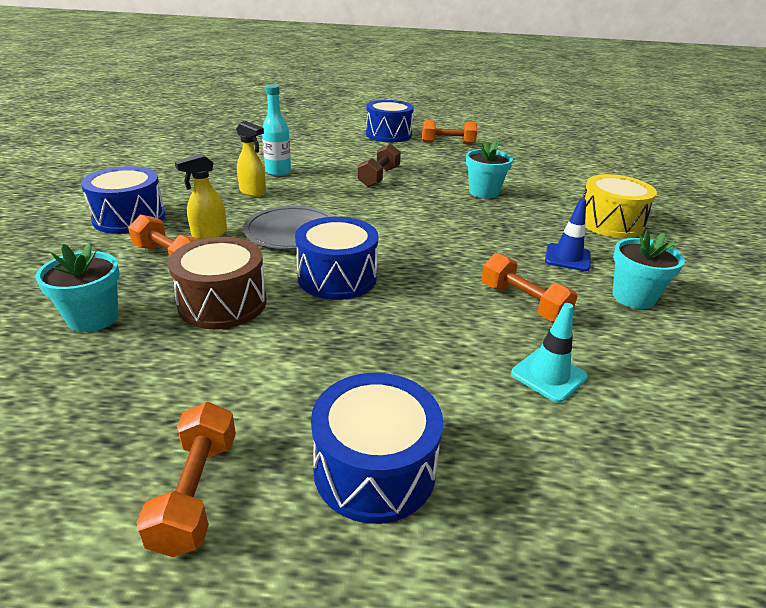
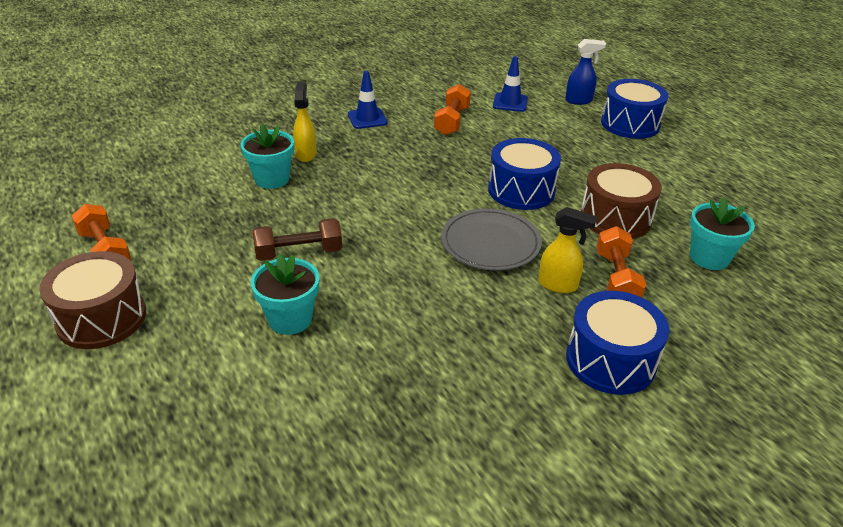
camera: 125 degrees left, 5 degrees up
(196, 492) = (705, 154): orange dumbbell -> none
(253, 192) = (446, 317): yellow spray bottle -> yellow spray bottle (306, 154)
(278, 172) = (367, 336): turquoise bottle -> none
(388, 134) = (101, 318): blue drum -> brown drum
(507, 461) = (579, 101): none -> blue spray bottle
(548, 375) = (510, 102): turquoise traffic cone -> blue traffic cone
(610, 223) = (279, 113): yellow drum -> none
(633, 297) = (395, 93): turquoise flower pot -> turquoise flower pot (290, 319)

